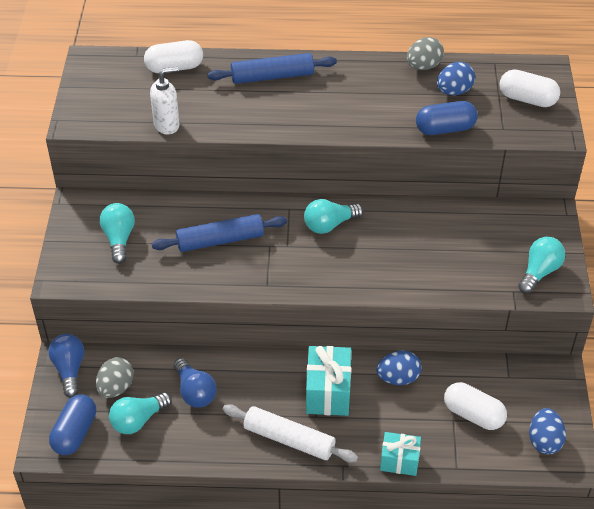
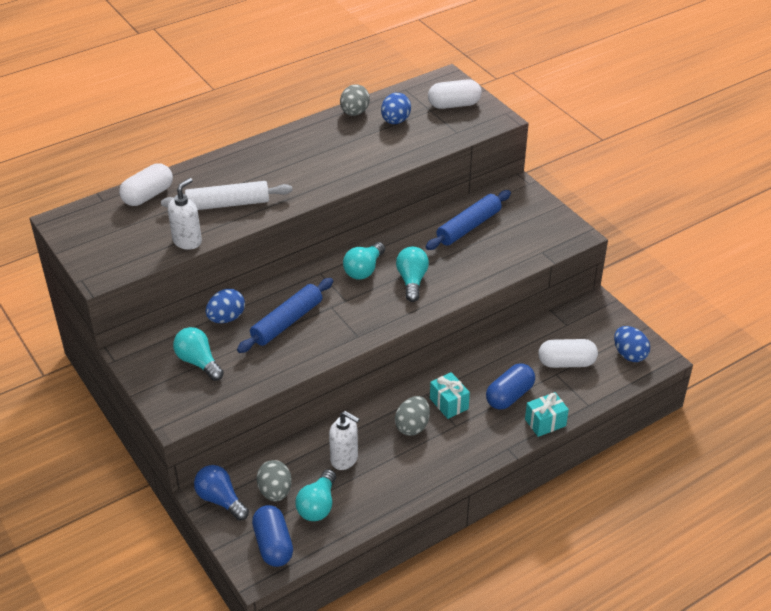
camera: 35 degrees left, 5 degrees down
(195, 392) = (344, 459): blue light bulb -> white soap dispenser
(272, 76) = (240, 168): blue rolling pin -> blue rolling pin (468, 227)
(277, 395) = (412, 426): none -> grey egg
(289, 439) = (451, 452): white rolling pin -> white rolling pin (228, 204)
(328, 392) = (449, 403): turquoise gift -> turquoise gift, size x0.65
(398, 378) = (490, 366): blue egg -> blue egg (226, 318)
(445, 129) = (415, 150): blue capsule -> blue capsule (509, 396)
(539, 272) = (547, 230): turquoise light bulb -> turquoise light bulb (412, 281)

